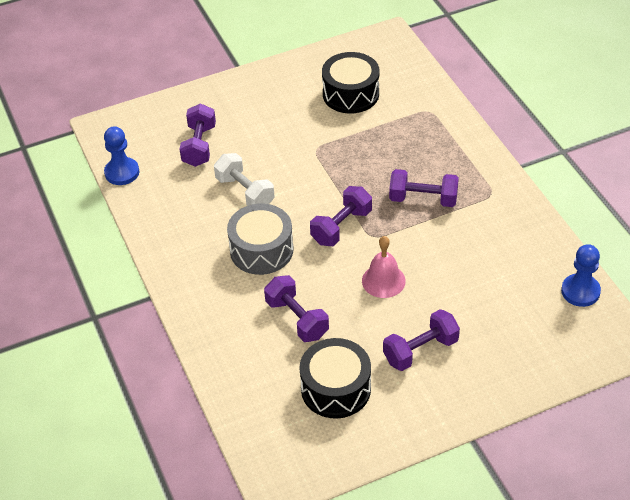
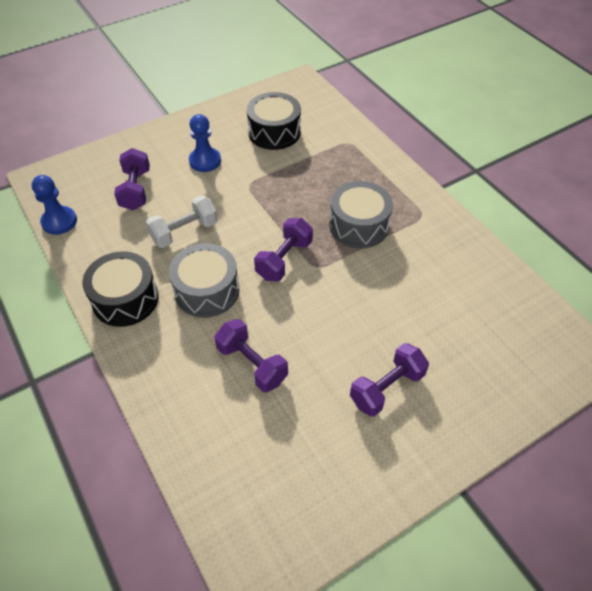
camera: 10 degrees left, 5 degrees up
(245, 192) = (184, 232): white dumbbell -> white dumbbell turned 75 degrees counterclockwise
(336, 389) = (304, 443): black drum -> black drum (125, 299)
(383, 281) = (335, 313): pink bell -> none
(423, 199) = (359, 225): purple dumbbell -> grey drum
(580, 291) = (531, 307): blue pawn -> blue pawn (205, 161)

